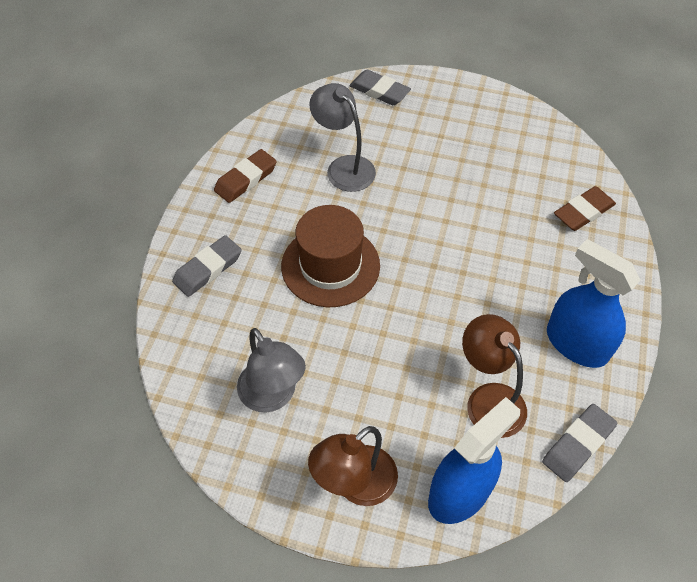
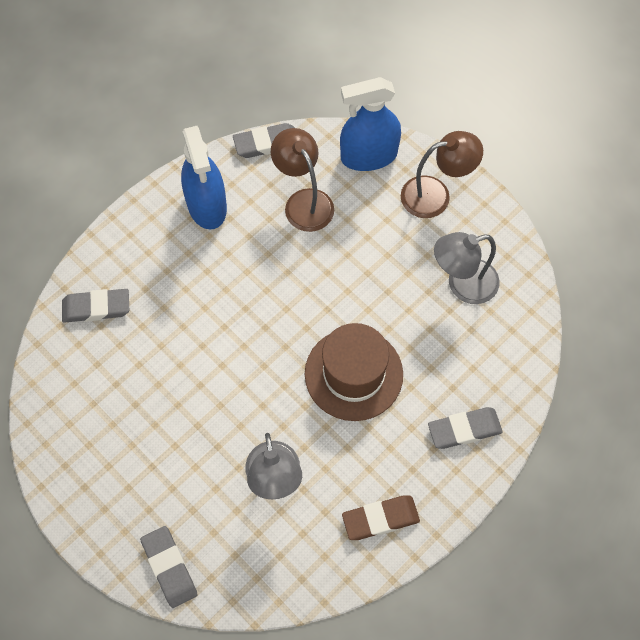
camera: 150 degrees left, 10 degrees up
(273, 396) = (462, 285): grey lamp -> grey lamp turned 105 degrees counterclockwise
(488, 399) = (304, 201): brown lamp -> brown lamp turned 150 degrees clockwise
(583, 212) = (96, 308): brown eraser -> grey eraser

